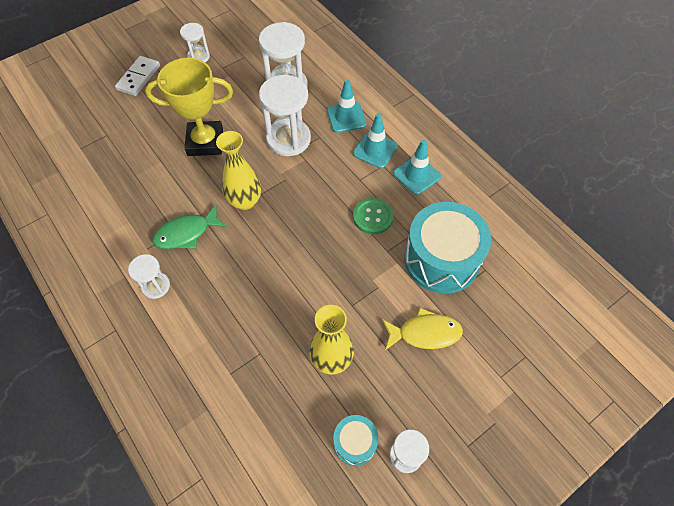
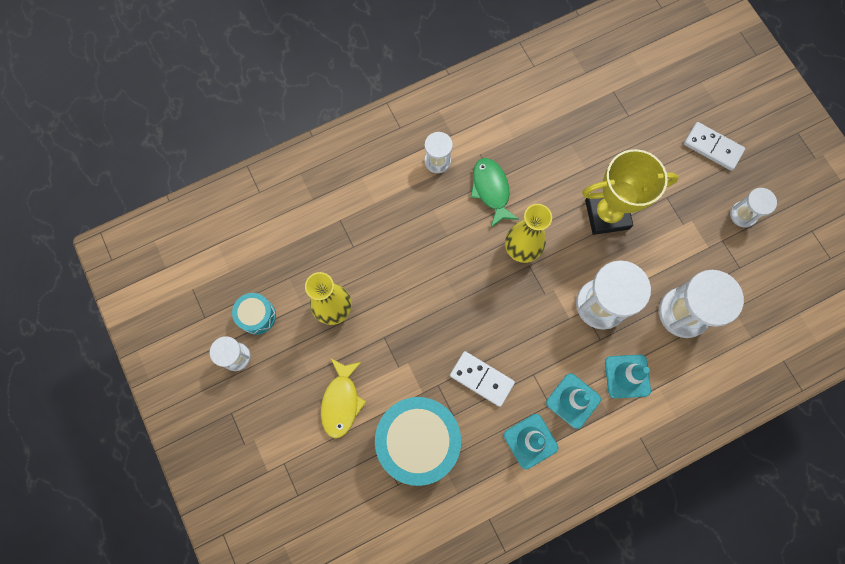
camera: 100 degrees right, 15 degrees up
(205, 142) = (607, 214): yellow trophy -> yellow trophy turned 75 degrees clockwise
(373, 217) = (481, 379): green button -> white domino

